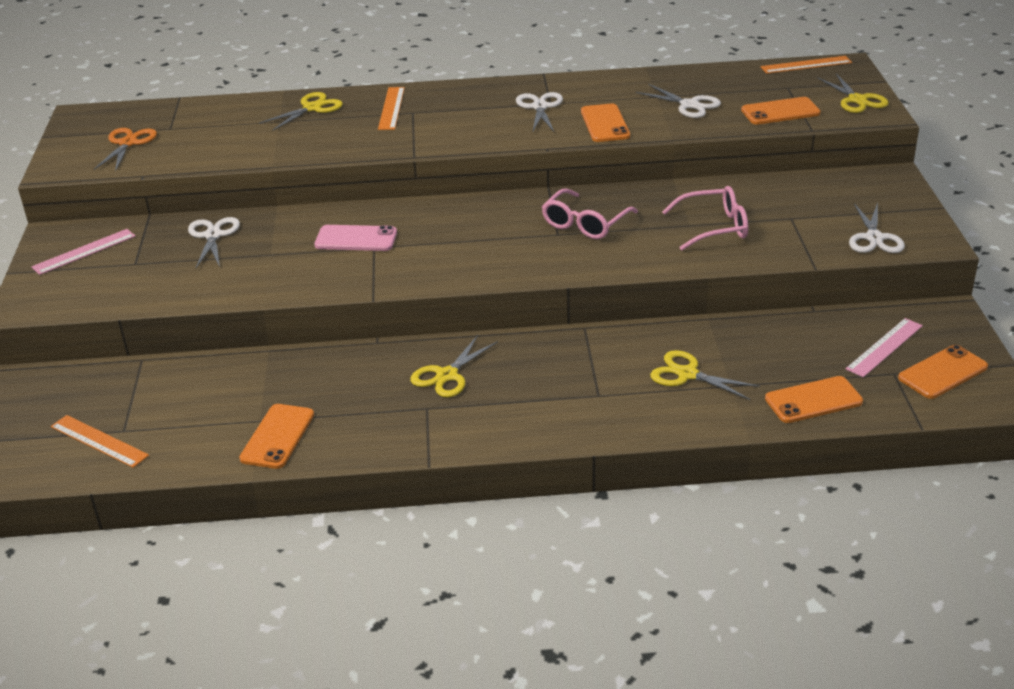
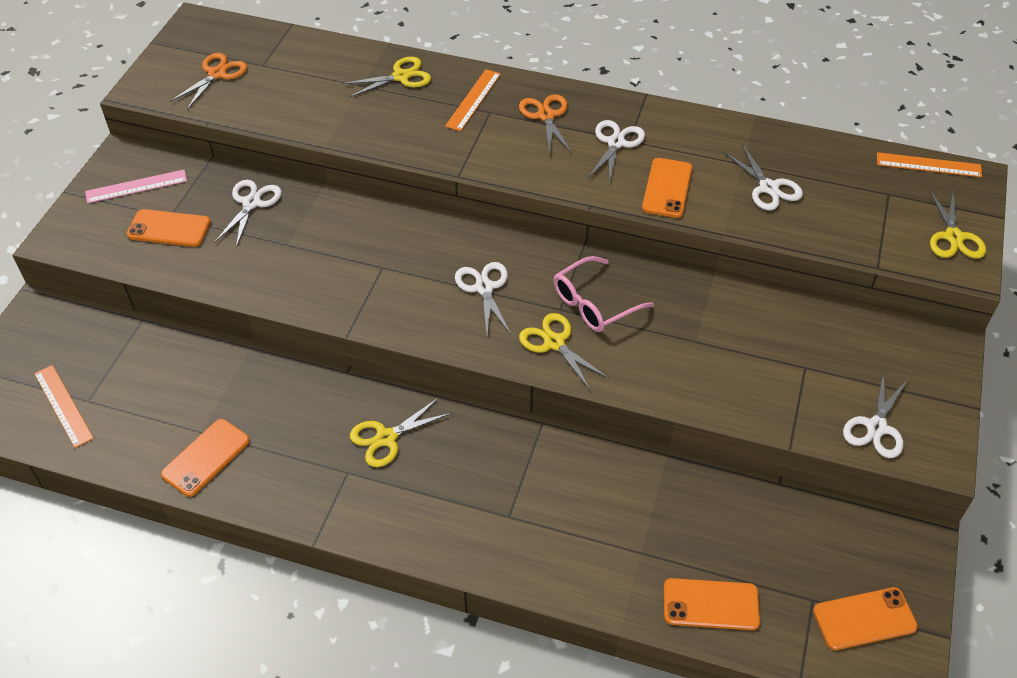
camera: 20 degrees right, 15 degrees up
(356, 239) = (372, 250): pink phone -> none
(465, 104) = (546, 116): none -> orange scissors
(479, 237) = (484, 288): none -> white scissors
(687, 374) = (607, 522): yellow scissors -> yellow scissors (554, 343)
(714, 227) = (718, 353): pink glasses -> none
(780, 112) = (859, 229): orange phone -> orange phone (169, 229)
(884, 347) = (823, 561): pink ruler -> none

